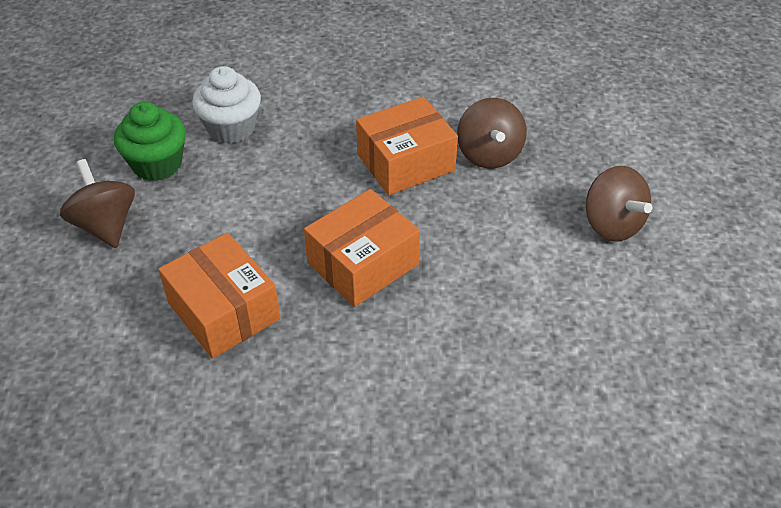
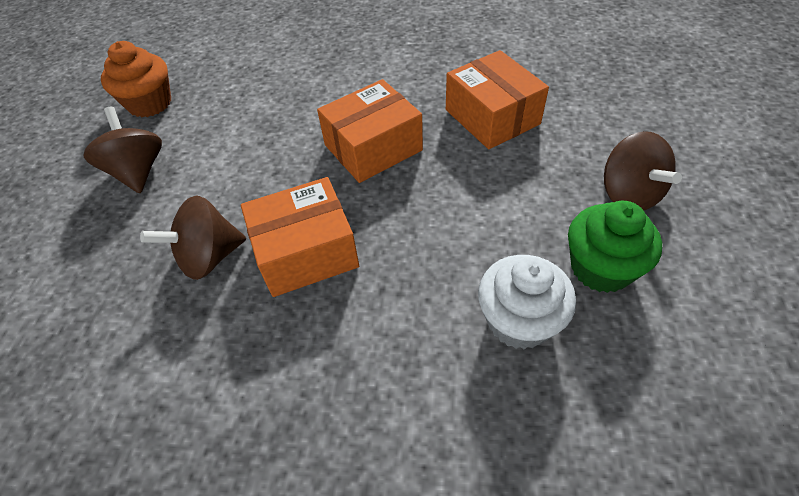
camera: 170 degrees left, 5 degrees up
(489, 154) = (209, 257): brown spinning top -> brown spinning top turned 120 degrees counterclockwise
(668, 314) = (150, 103): none -> orange cupcake

